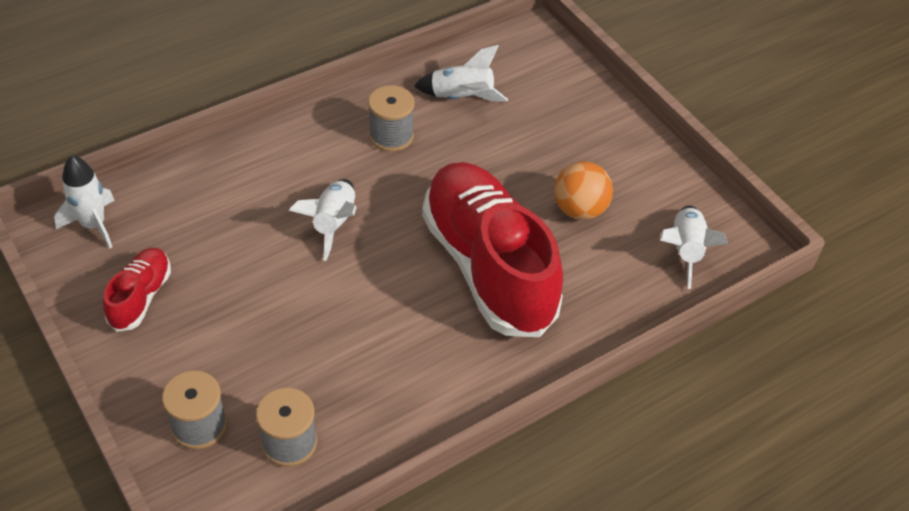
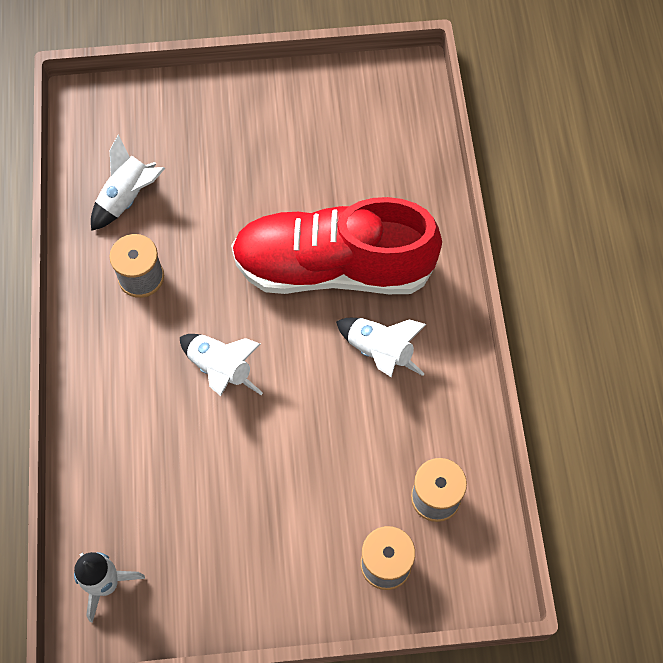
camera: 60 degrees left, 15 degrees up
(141, 297) = (220, 568): red shoe -> none
(579, 209) = (309, 170): orange ball -> none
(685, 251) = (392, 118): white rocket -> white rocket (379, 352)

